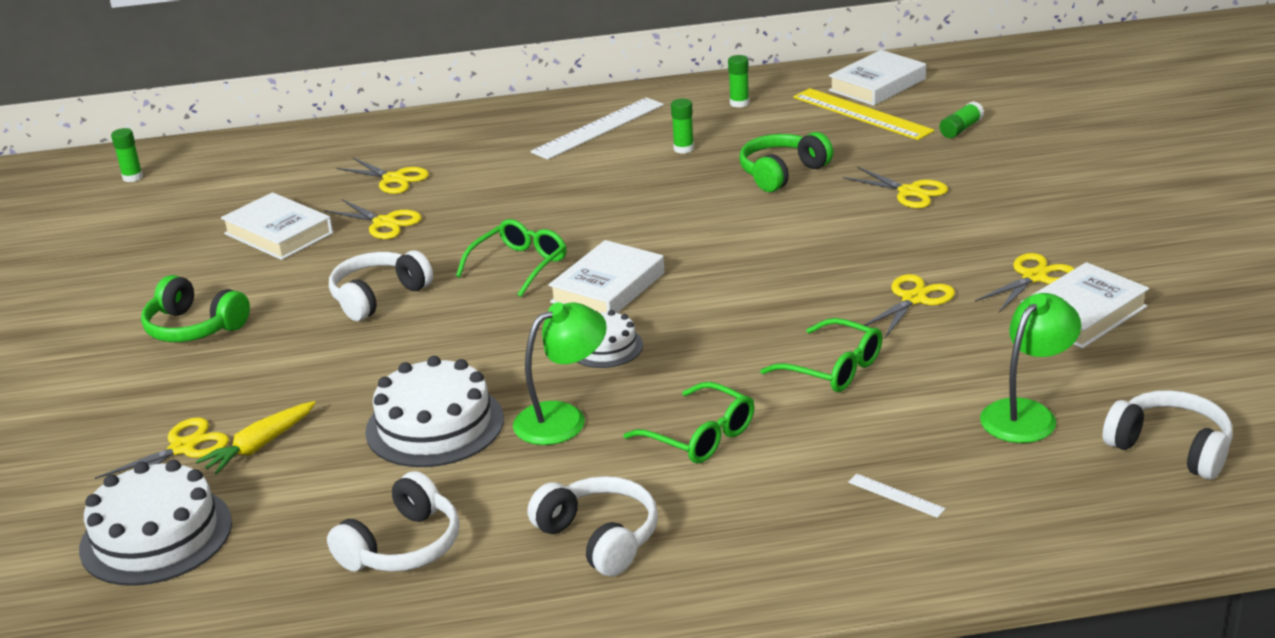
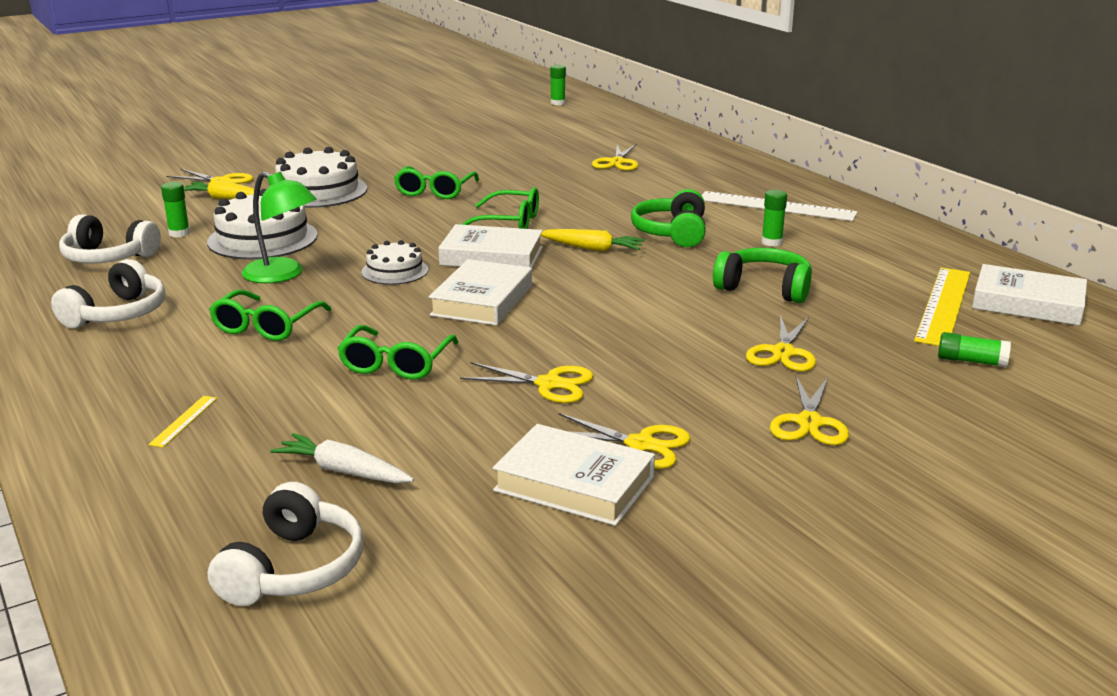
camera: 65 degrees right, 5 degrees down
(156, 535) = (122, 196): white cake -> white cake (318, 191)
(194, 327) = (368, 156): green headphones -> green headphones (672, 233)
(278, 233) = (508, 150): white book -> white book (482, 300)
(378, 297) = (434, 191): white headphones -> green glasses
(384, 223) = (546, 172): yellow scissors -> yellow scissors (809, 422)
(630, 233) = (592, 248): none -> yellow carrot
(739, 103) = (896, 249): green glue stick -> green glue stick (179, 233)
(896, 495) = (184, 421): white ruler -> yellow ruler
(1026, 414) = (343, 471): green lamp -> white carrot

